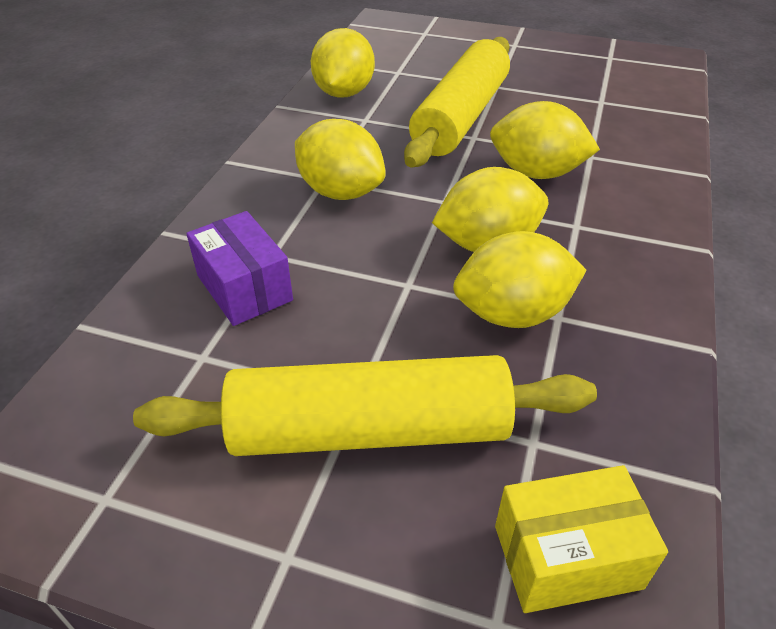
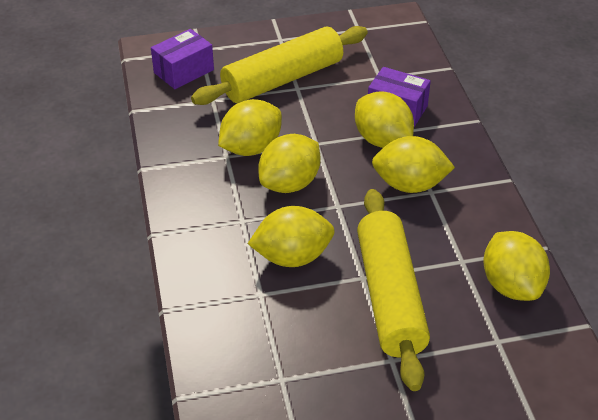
camera: 150 degrees right, 0 degrees up
(315, 253) = (382, 140): none -> yellow lemon
(567, 557) = (184, 71): yellow box -> purple box

